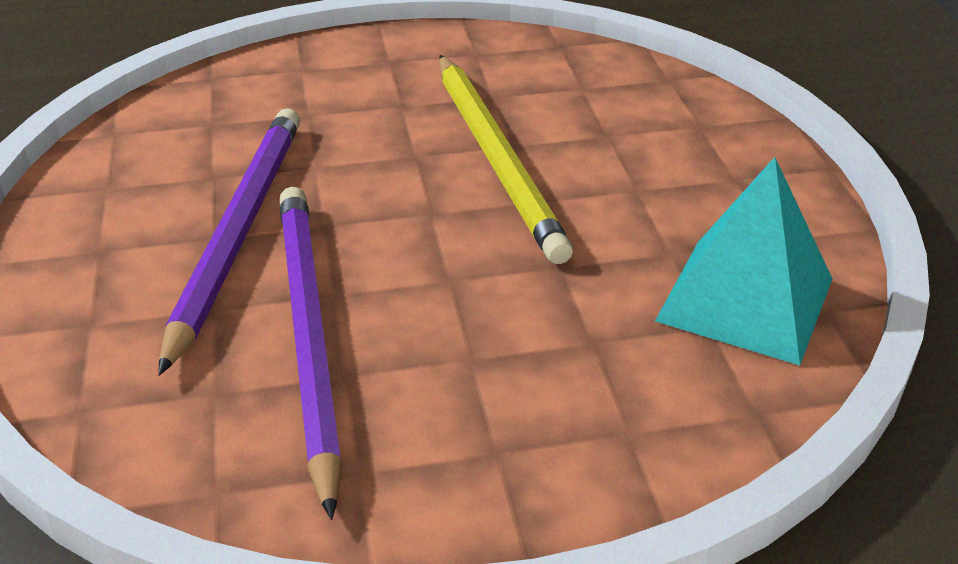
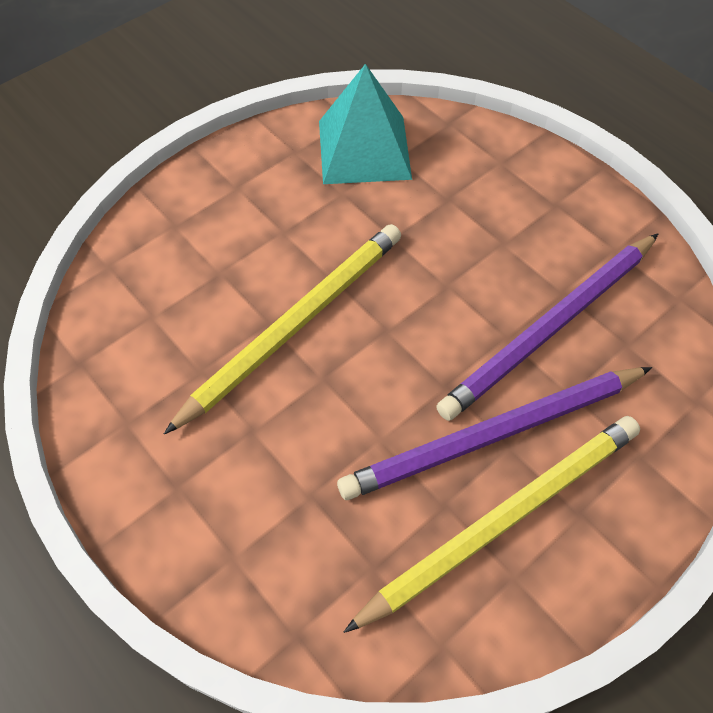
camera: 120 degrees left, 20 degrees up
(158, 201) = (502, 519): none -> yellow pencil

